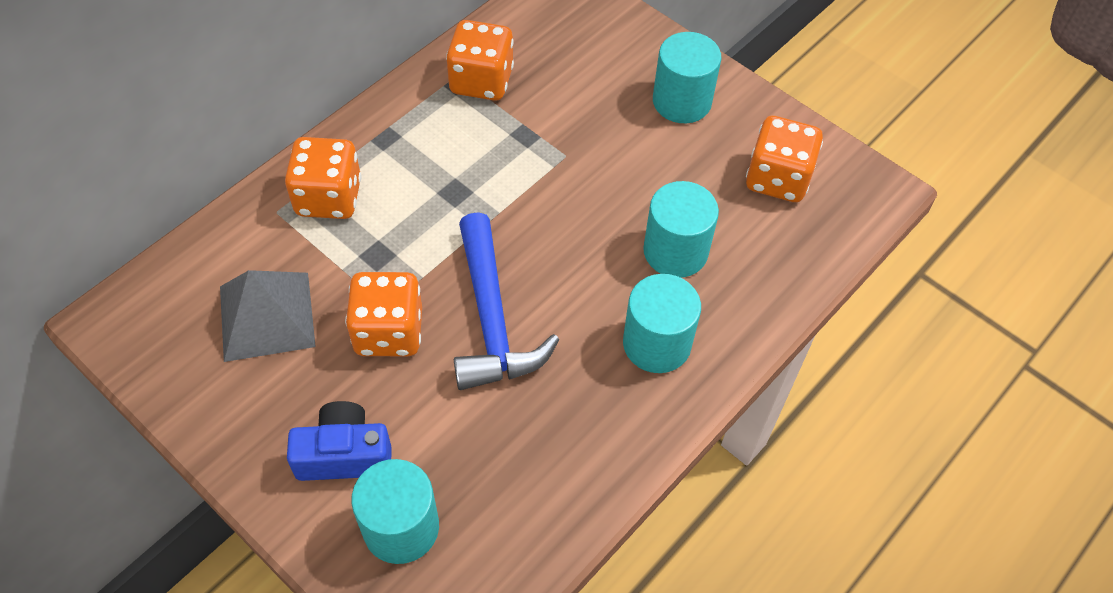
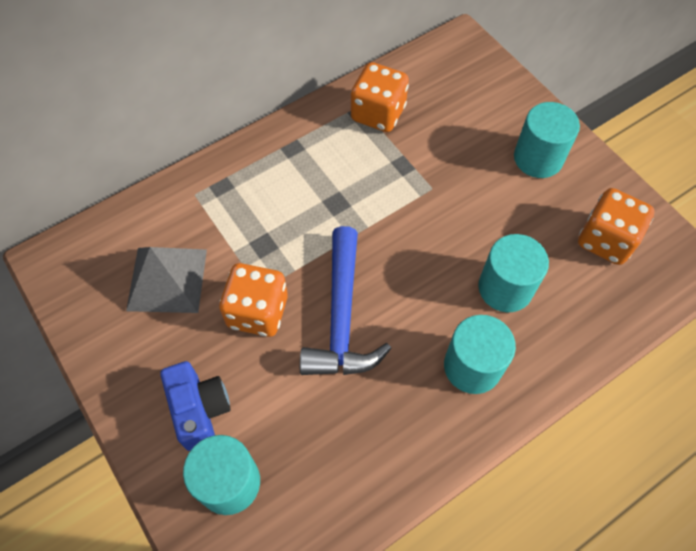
camera: 15 degrees right, 5 degrees up
(329, 197) = (237, 190): orange dice -> none
(344, 454) = (199, 409): blue camera -> blue camera turned 60 degrees clockwise

